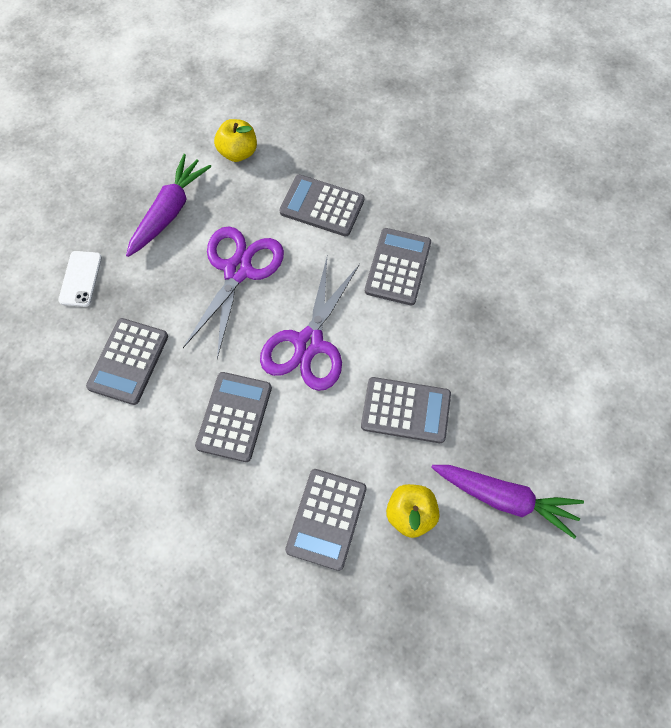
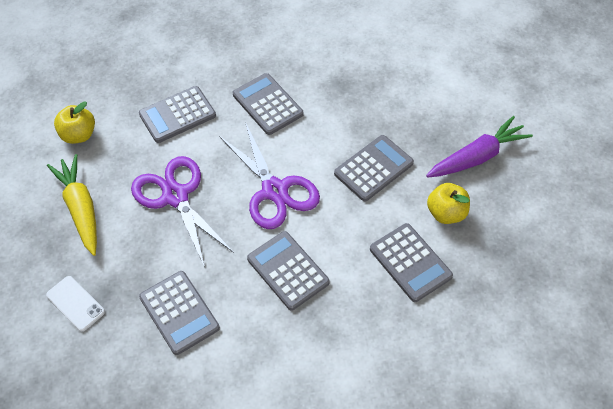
camera: 50 degrees left, 10 degrees down
(169, 211) = (81, 208): purple carrot -> yellow carrot

